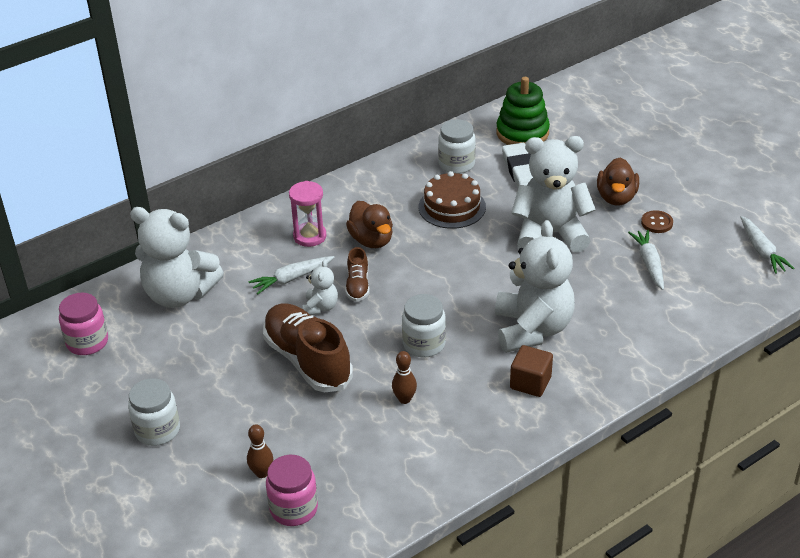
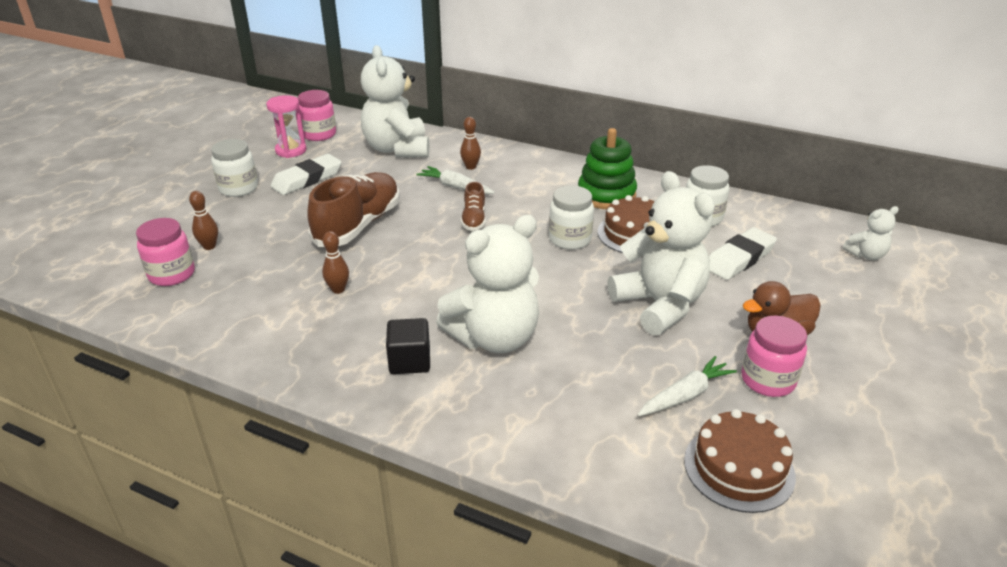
camera: 60 degrees right, 5 degrees down
(184, 374) = (307, 179): none -> white eraser
(262, 257) = (471, 167): none -> brown bowling pin
(310, 236) = (517, 178): pink hourglass -> pink hourglass (291, 150)
(320, 307) = (430, 211): white teddy bear -> white teddy bear (866, 255)
(358, 286) = (474, 219): brown shoe -> brown shoe turned 60 degrees counterclockwise
(371, 240) = (542, 207): brown duck -> none
(424, 344) = (421, 277): white jar -> white jar (570, 239)
(522, 133) = (803, 239): green stacking toy -> green stacking toy (606, 195)
(530, 383) = (410, 361): brown cube -> black cube
(656, 223) = (768, 380): brown button -> pink jar
(722, 270) = (739, 468): none -> brown cake
(762, 251) = (822, 499): white carrot -> none

